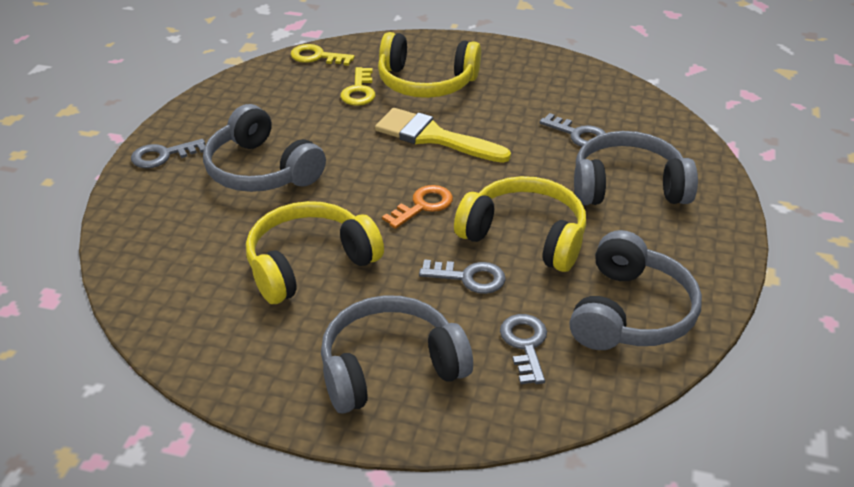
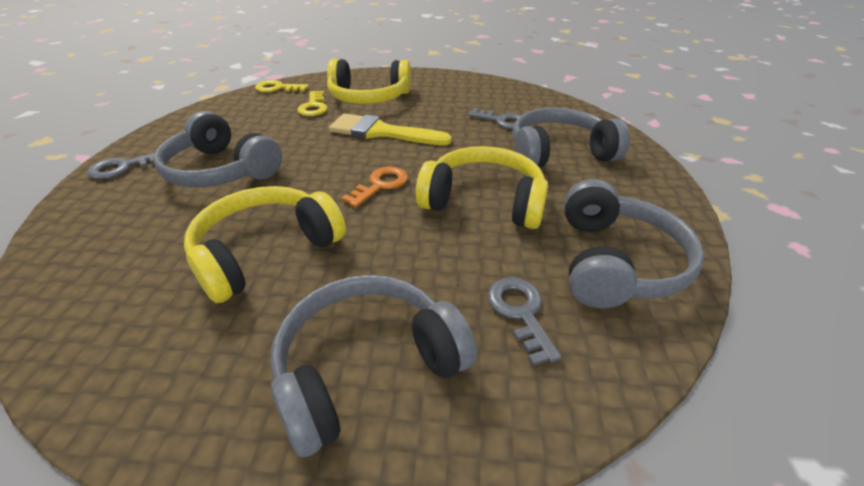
camera: 10 degrees left, 0 degrees up
(469, 278) = (439, 246): grey key -> none

